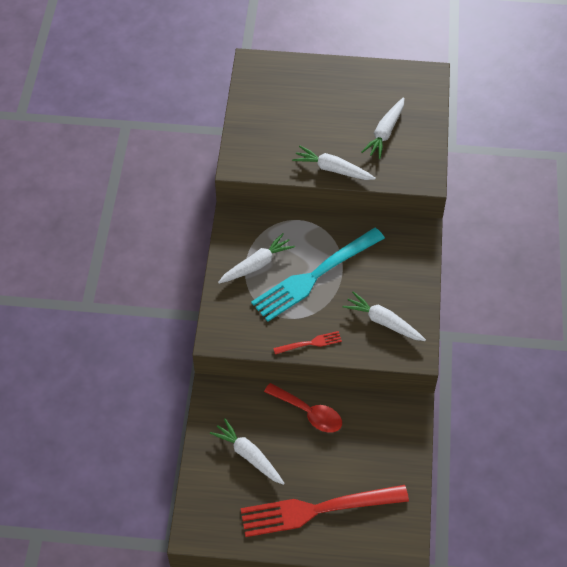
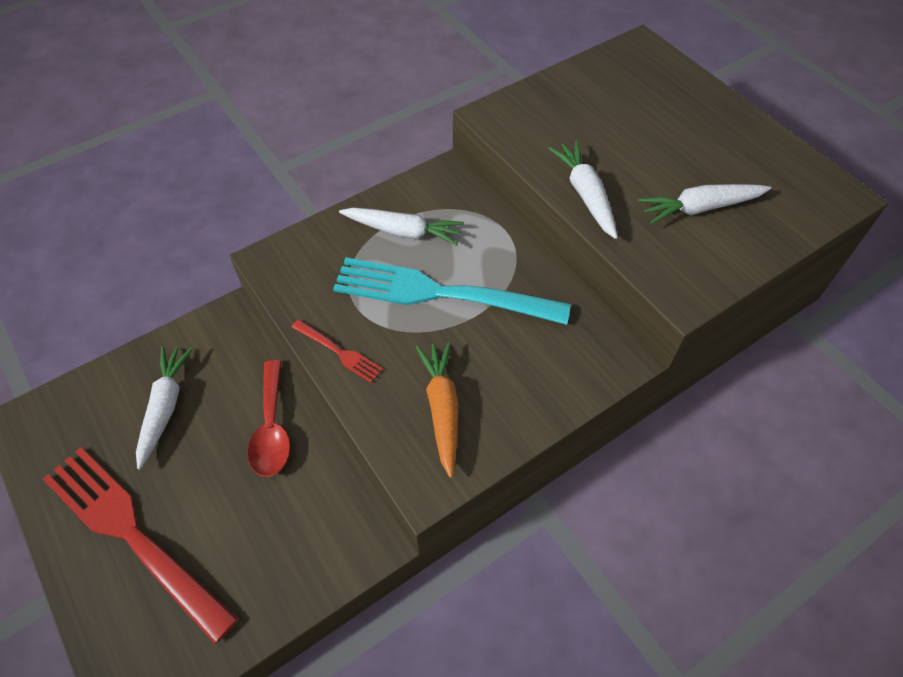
camera: 50 degrees right, 0 degrees up
(383, 321) = (442, 408): white carrot -> orange carrot

